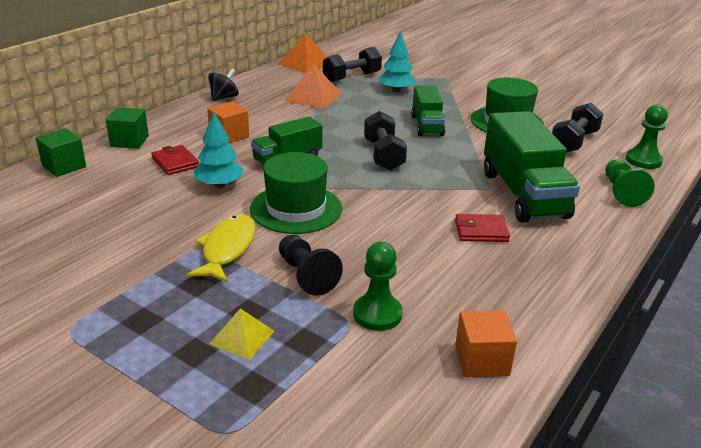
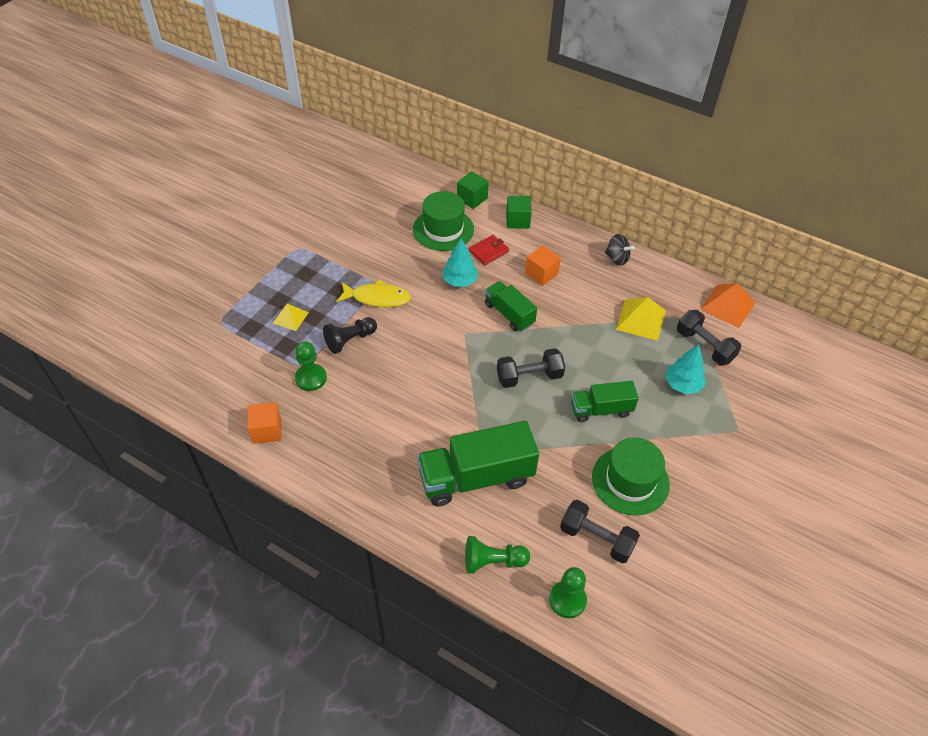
camera: 85 degrees right, 20 degrees up
(296, 209) = (431, 327): green hat -> green hat (443, 229)
(313, 97) = (641, 319): orange pyramid -> yellow pyramid
(481, 231) = (412, 441): red wallet -> none

